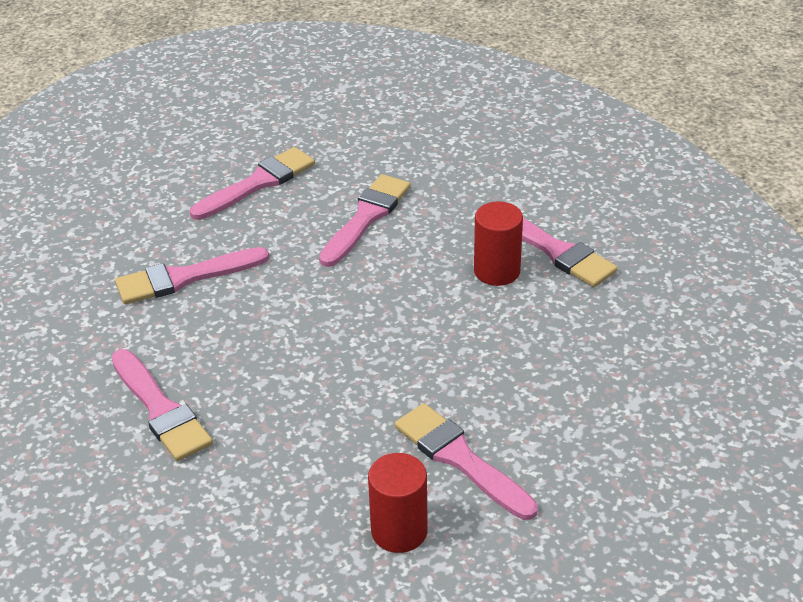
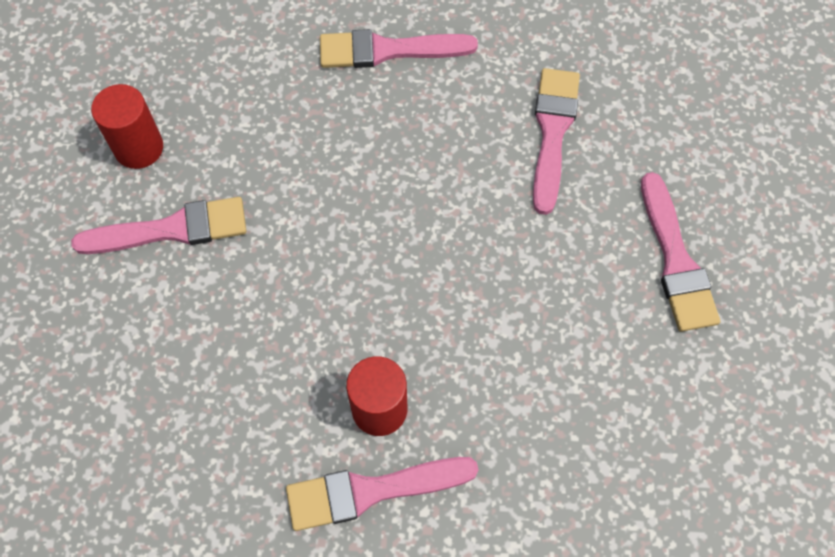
camera: 120 degrees right, 25 degrees up
(366, 217) = (550, 334): pink brush -> none

